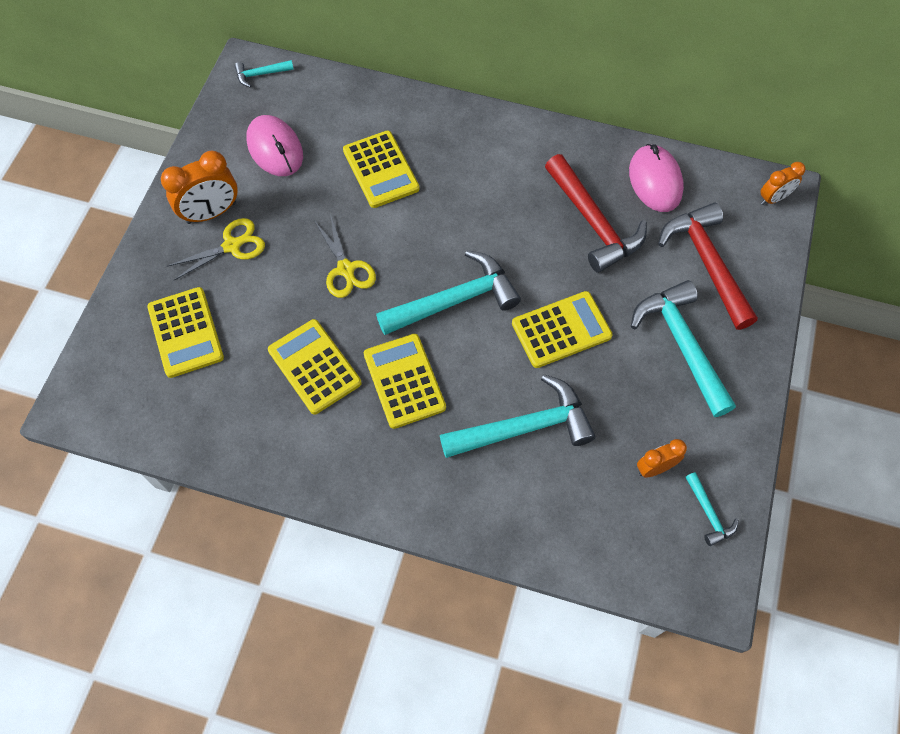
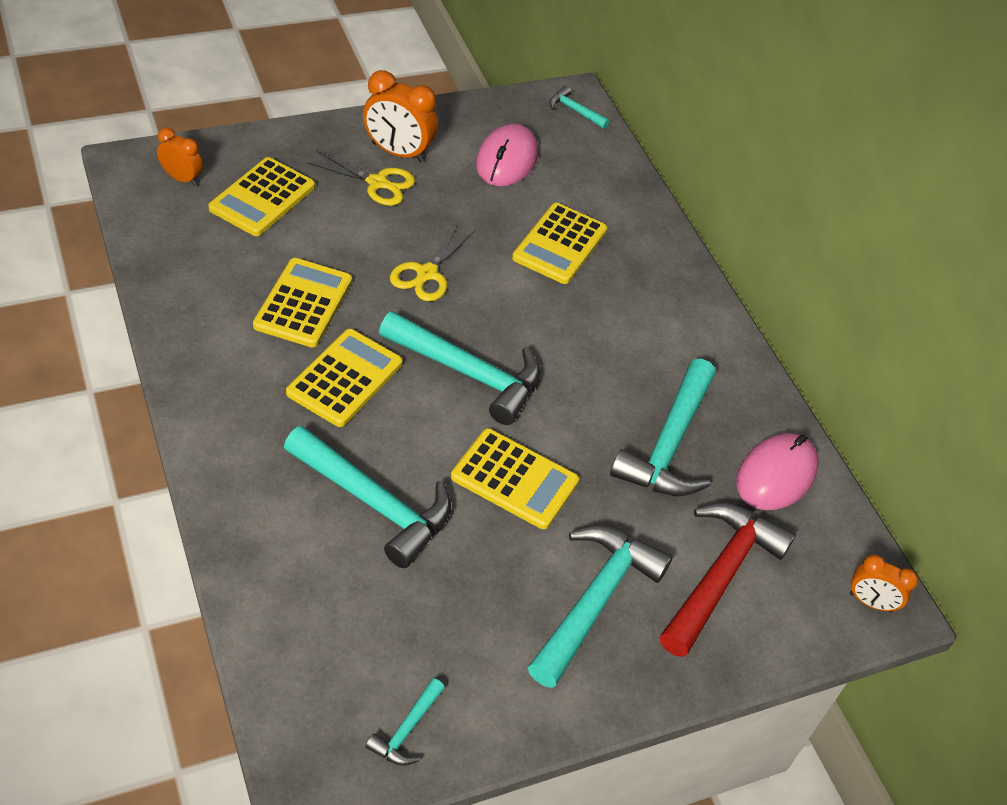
camera: 45 degrees right, 15 degrees down
(593, 223) = (668, 445): red hammer -> turquoise hammer
(654, 468) = (421, 648): orange clock -> orange clock (182, 178)

